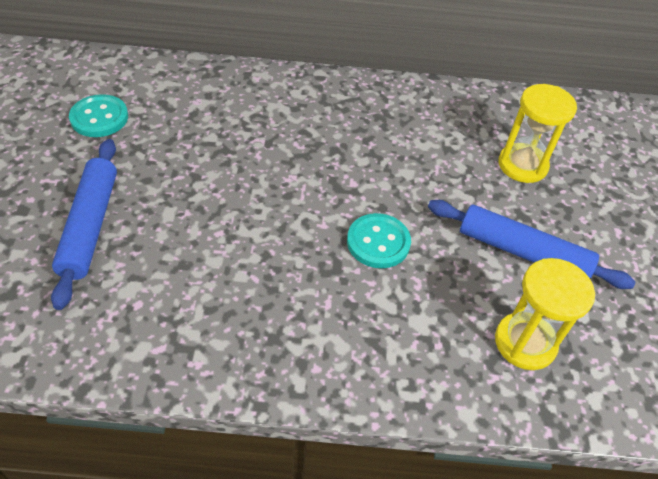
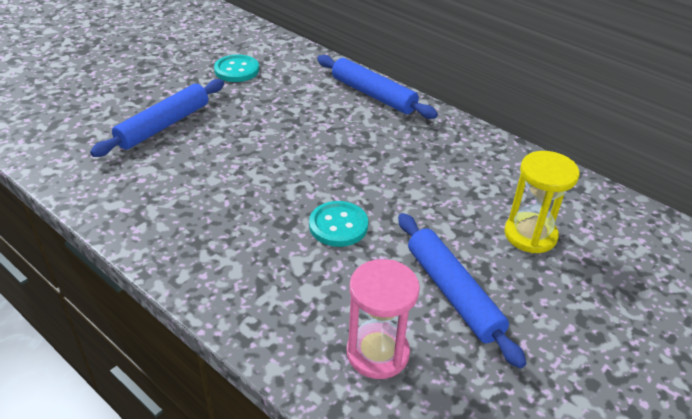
camera: 40 degrees right, 10 degrees down
(269, 85) = (373, 95): none -> blue rolling pin
(525, 342) = (377, 353): yellow hourglass -> pink hourglass

